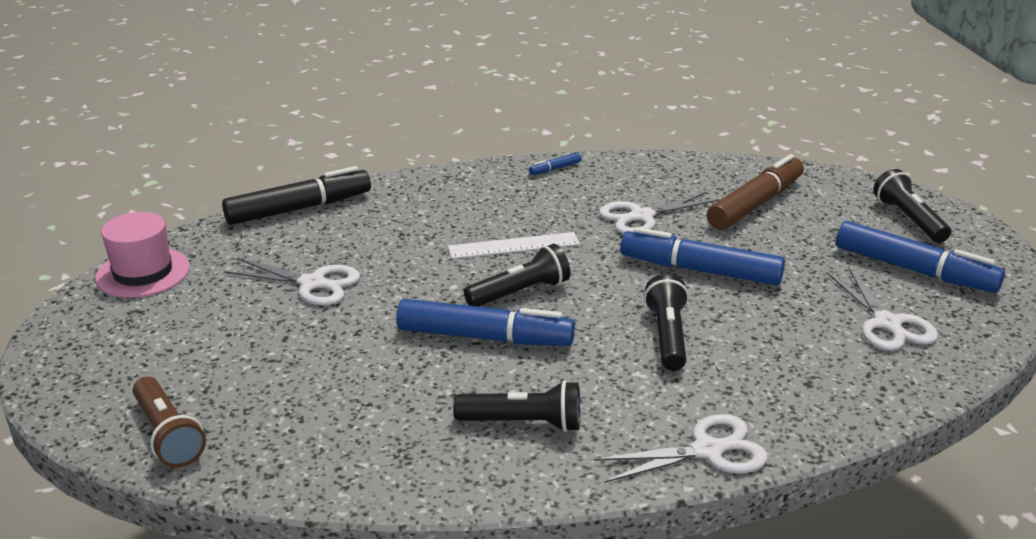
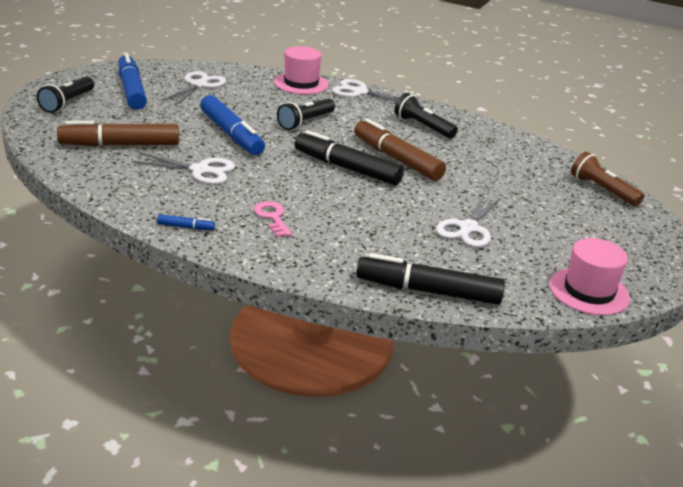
camera: 145 degrees left, 0 degrees up
(168, 435) = (602, 190): brown flashlight -> brown flashlight turned 45 degrees counterclockwise
(312, 284) = (468, 228): white scissors -> white scissors turned 120 degrees counterclockwise
(485, 337) = (397, 159): blue marker -> brown marker
(505, 206) = (272, 217): none -> pink key
(514, 246) = (310, 191): white ruler -> none
(520, 292) = (347, 168): black flashlight -> black marker
(806, 414) = (301, 83): none -> pink hat

